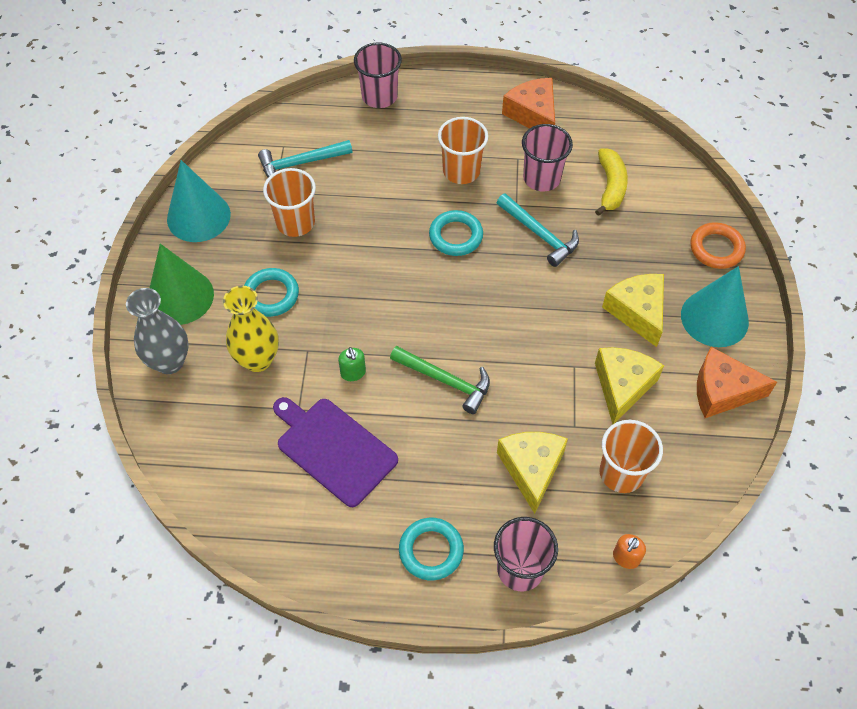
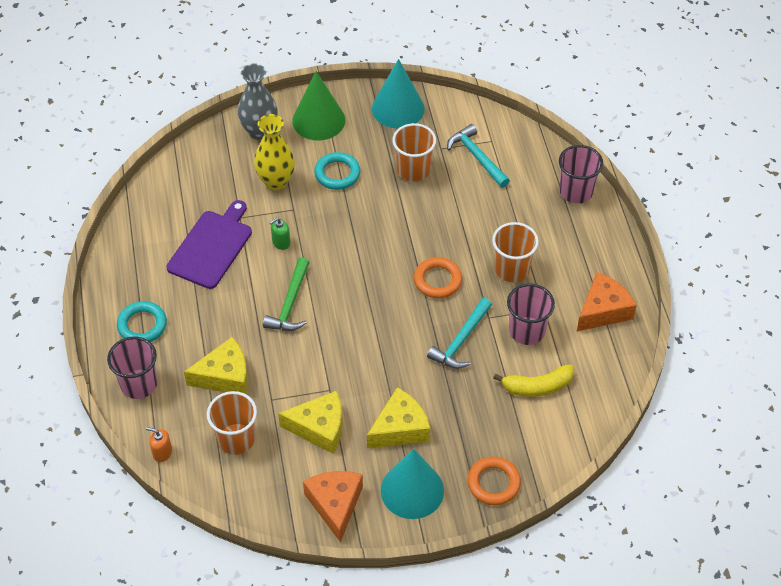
camera: 75 degrees right, 5 degrees down
(456, 236) = (437, 280): turquoise ring -> orange ring

